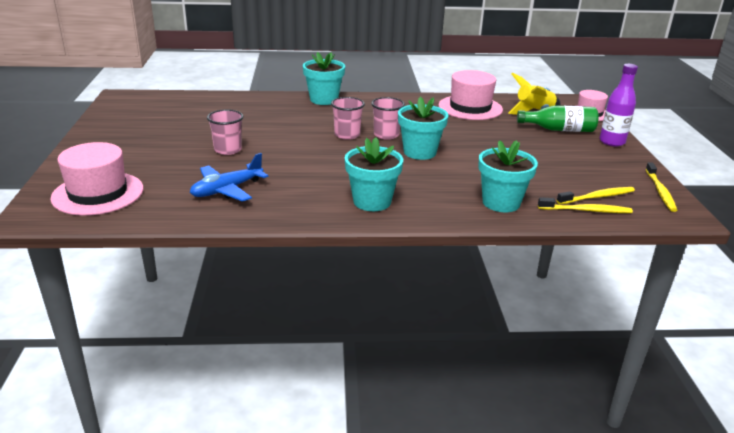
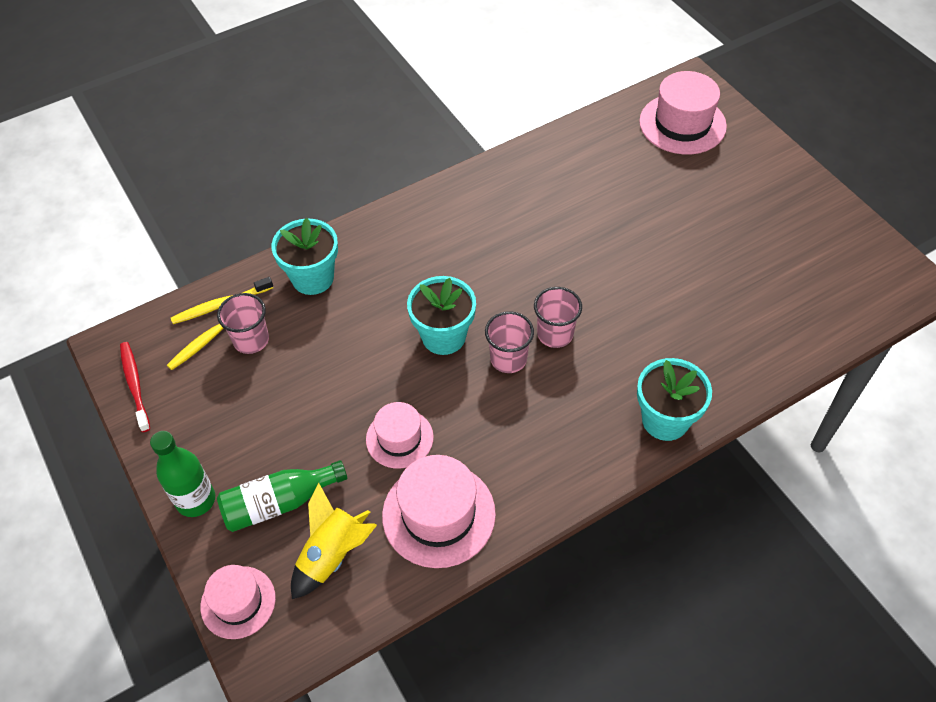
camera: 155 degrees right, 25 degrees up
(227, 190) = (583, 177): blue plane -> none
(228, 150) = (653, 236): pink cup -> pink cup (251, 340)
(372, 201) = (439, 221): turquoise flower pot -> none
(476, 129) = (399, 438): none -> pink hat
(612, 142) = (196, 500): purple bottle -> green bottle
(660, 191) = (135, 385): yellow toothbrush -> red toothbrush

